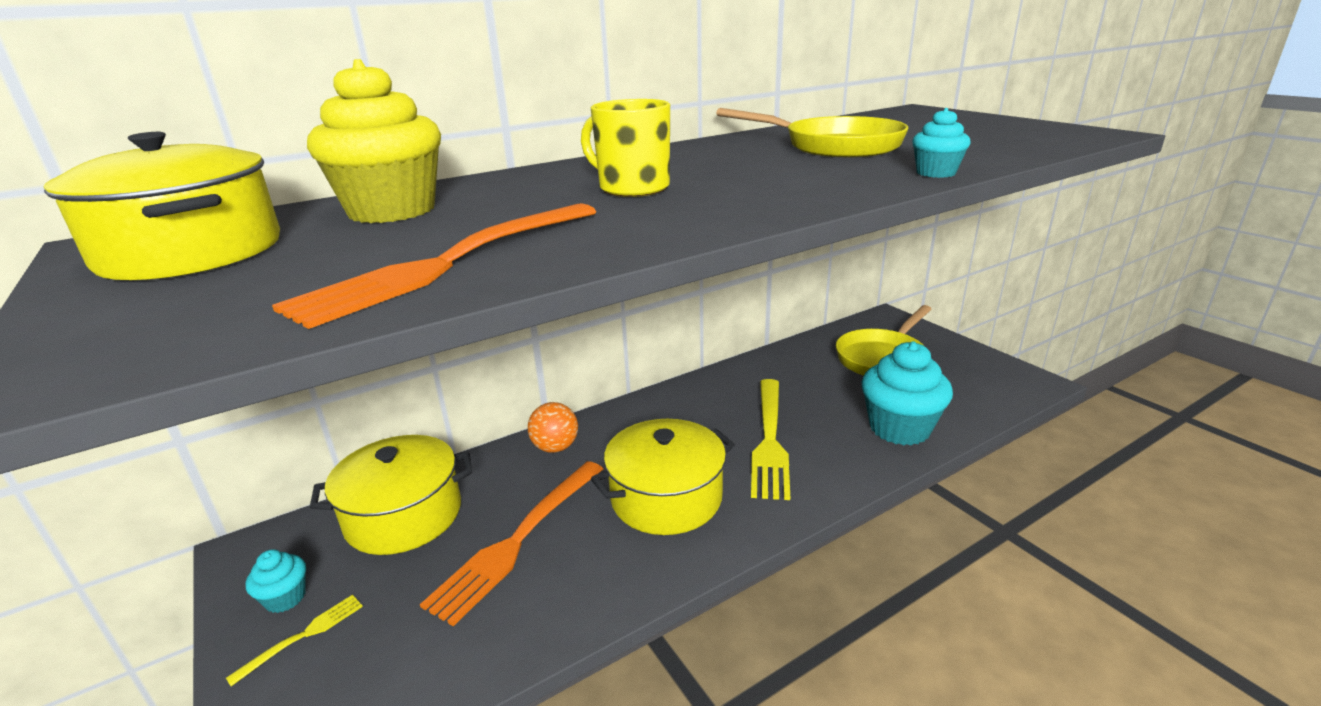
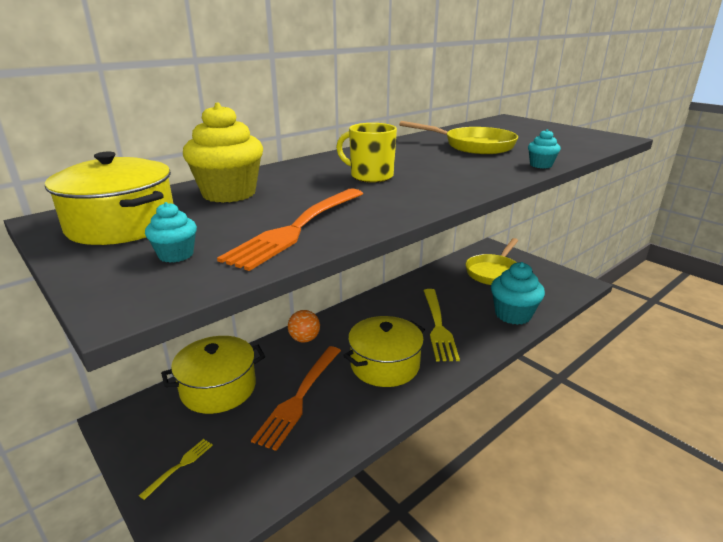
camera: 10 degrees left, 0 degrees up
(285, 598) = (158, 445): turquoise cupcake -> turquoise cupcake (176, 255)

